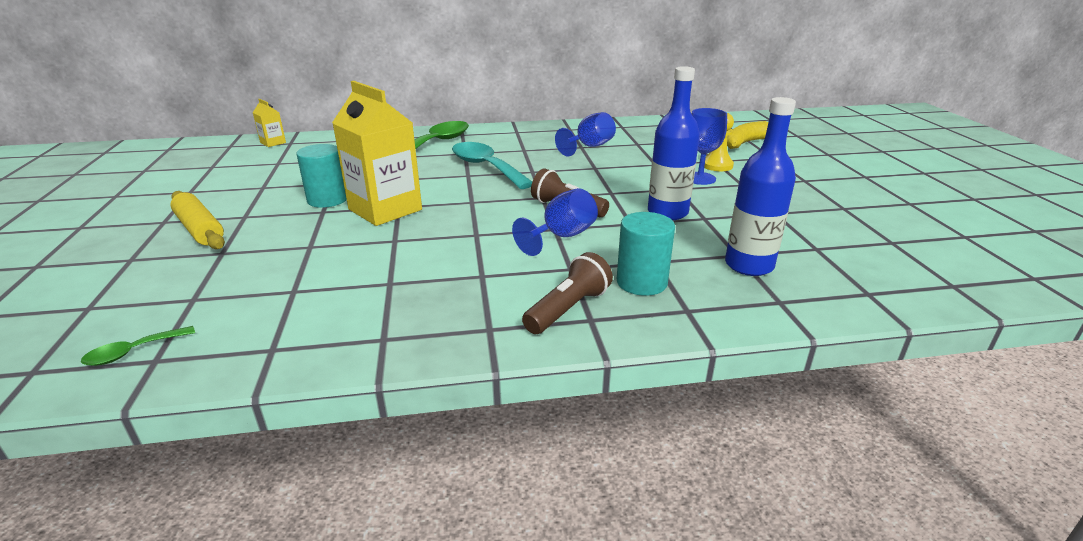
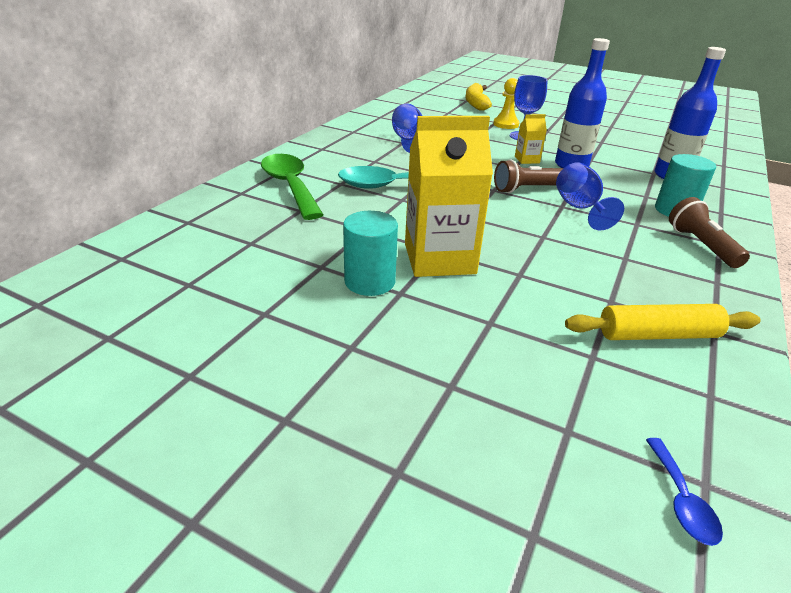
camera: 55 degrees left, 5 degrees up
(133, 352) = (681, 500): green spoon -> blue spoon
(199, 229) = (356, 390): yellow rolling pin -> yellow rolling pin (658, 335)
(273, 143) = (95, 269): yellow carton -> yellow carton (527, 159)

